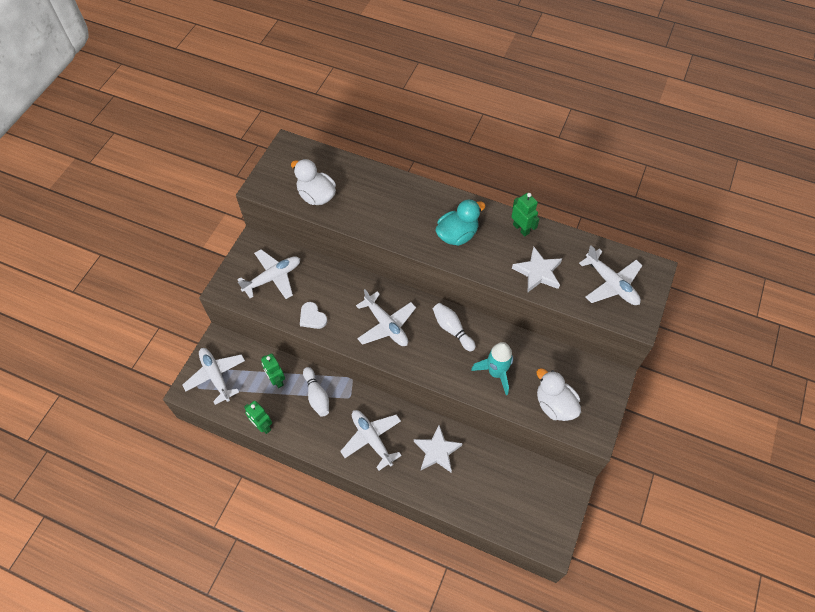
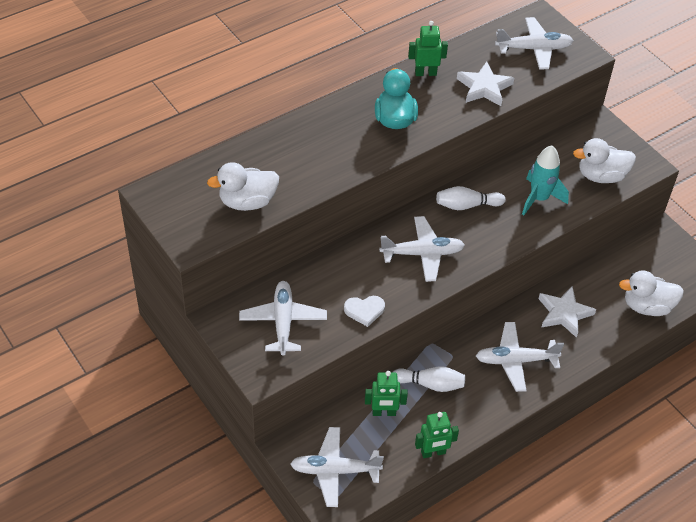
camera: 60 degrees left, 10 degrees down
(486, 507) = (647, 306): none -> white duck

